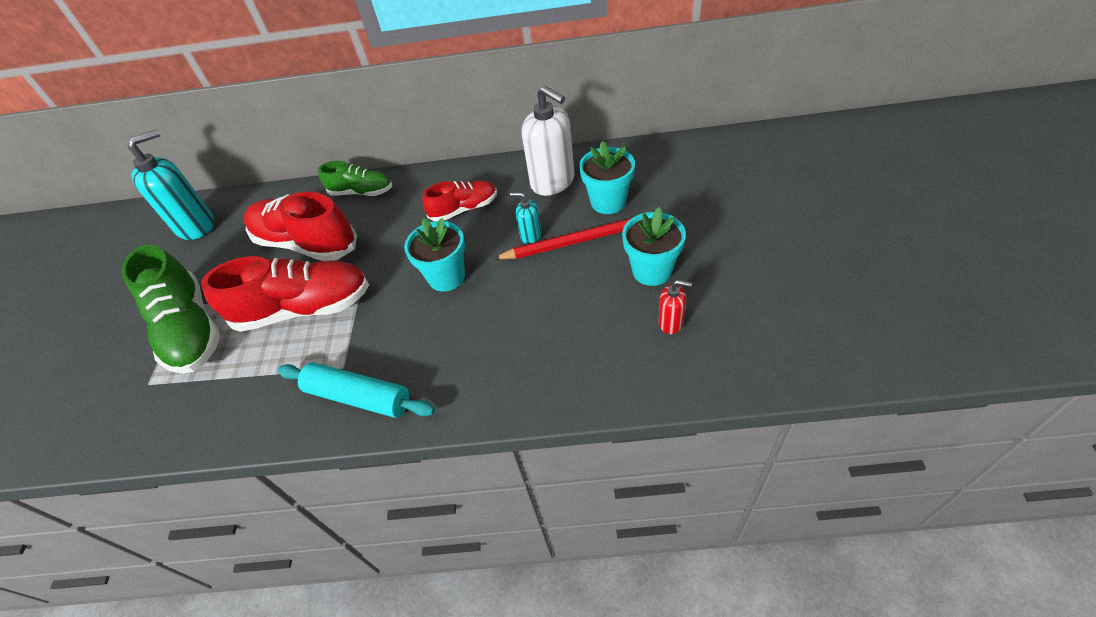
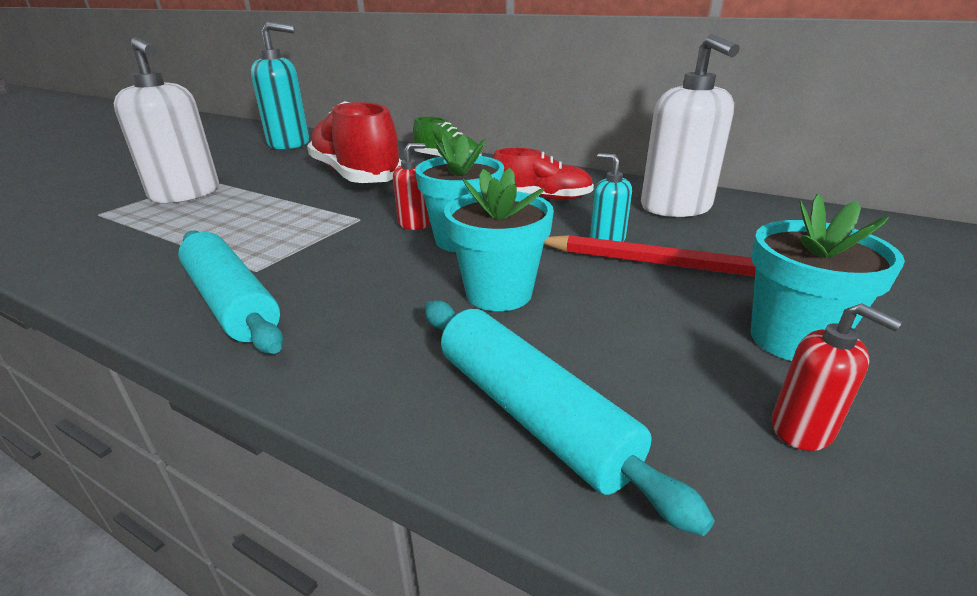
camera: 25 degrees right, 20 degrees down
(190, 329) = (186, 194): green shoe -> white soap dispenser
(304, 308) = (290, 213): red shoe -> none
(402, 276) = (414, 224): none -> red soap dispenser
(567, 374) = (531, 414): none -> turquoise rolling pin
(608, 202) = (750, 245): turquoise flower pot -> turquoise flower pot (499, 293)

